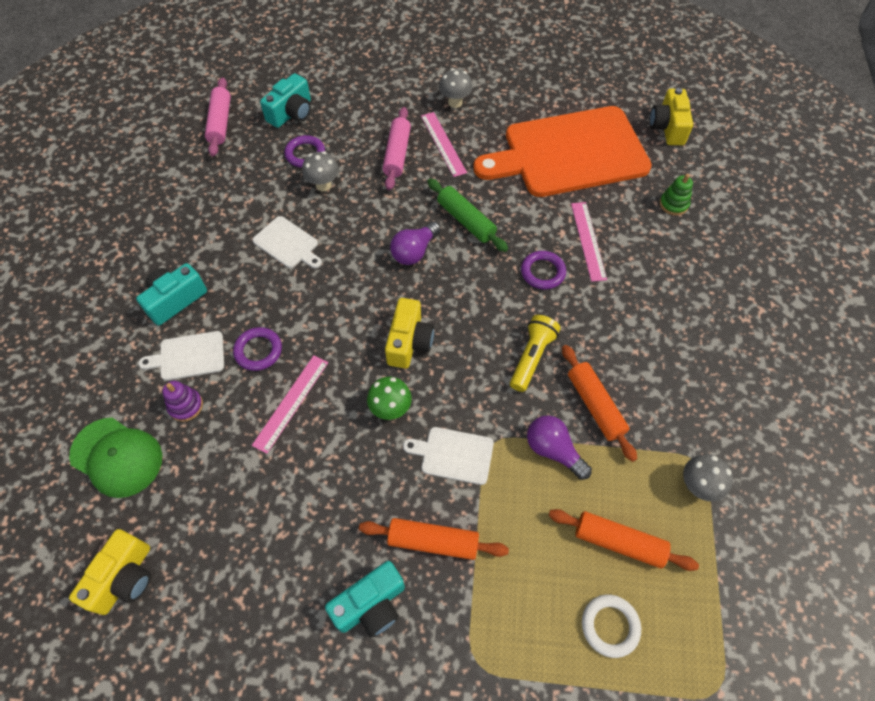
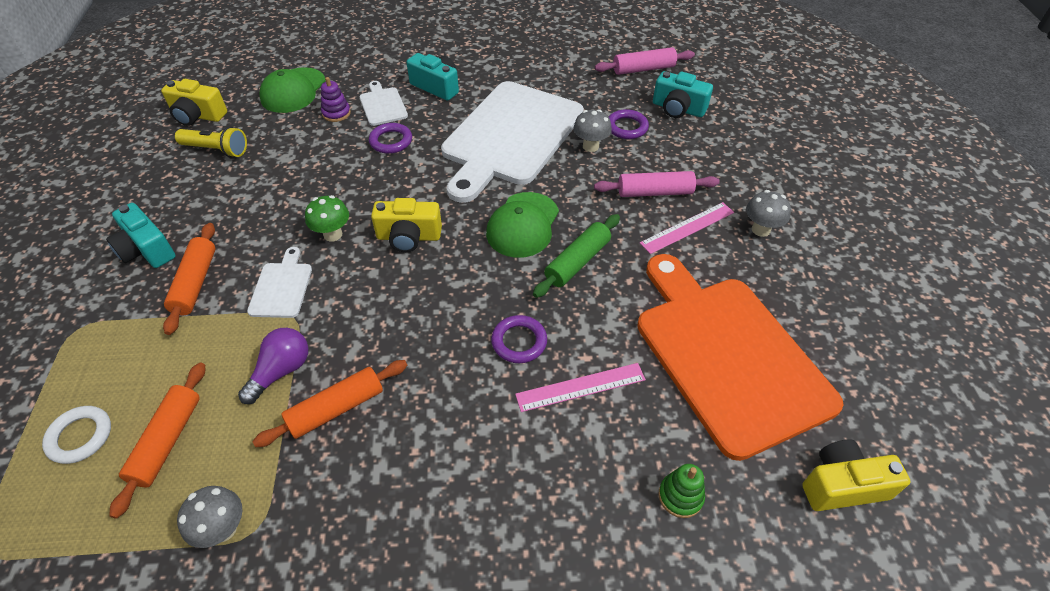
camera: 80 degrees right, 10 degrees down
(287, 244) = (511, 136): white cutting board -> white cutting board, size x2.46
(291, 402) = (339, 169): pink ruler -> none
(414, 251) = (523, 225): purple light bulb -> green cap
(531, 357) = (398, 341): yellow flashlight -> yellow flashlight (216, 150)

